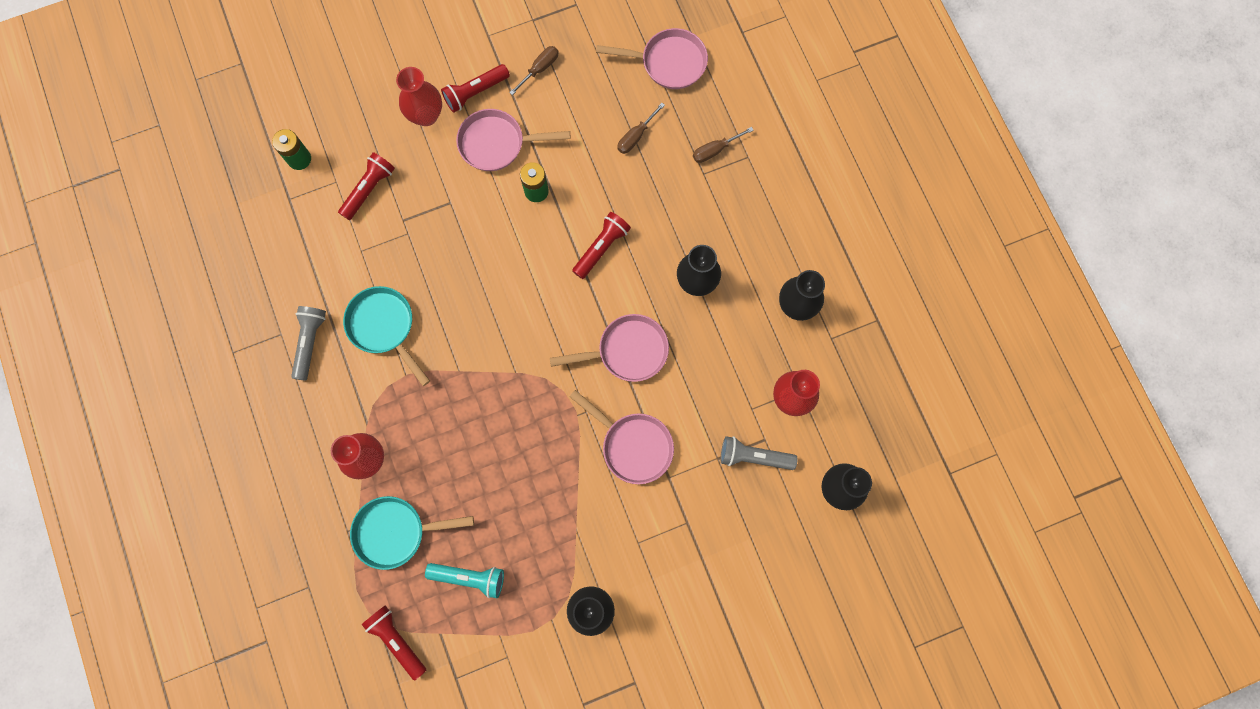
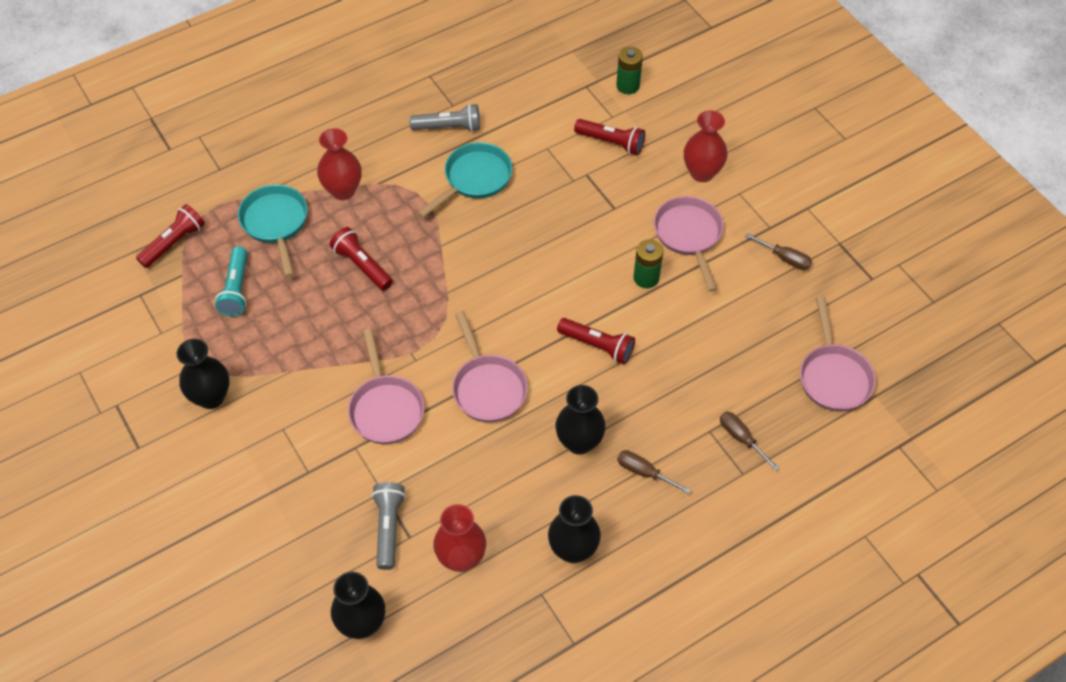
camera: 80 degrees right, 20 degrees down
(475, 92) = (739, 208): red flashlight -> red flashlight (362, 265)
(633, 445) = (385, 408): pink pan -> pink pan turned 45 degrees counterclockwise
(636, 136) = (734, 358): brown screwdriver -> brown screwdriver (644, 472)

